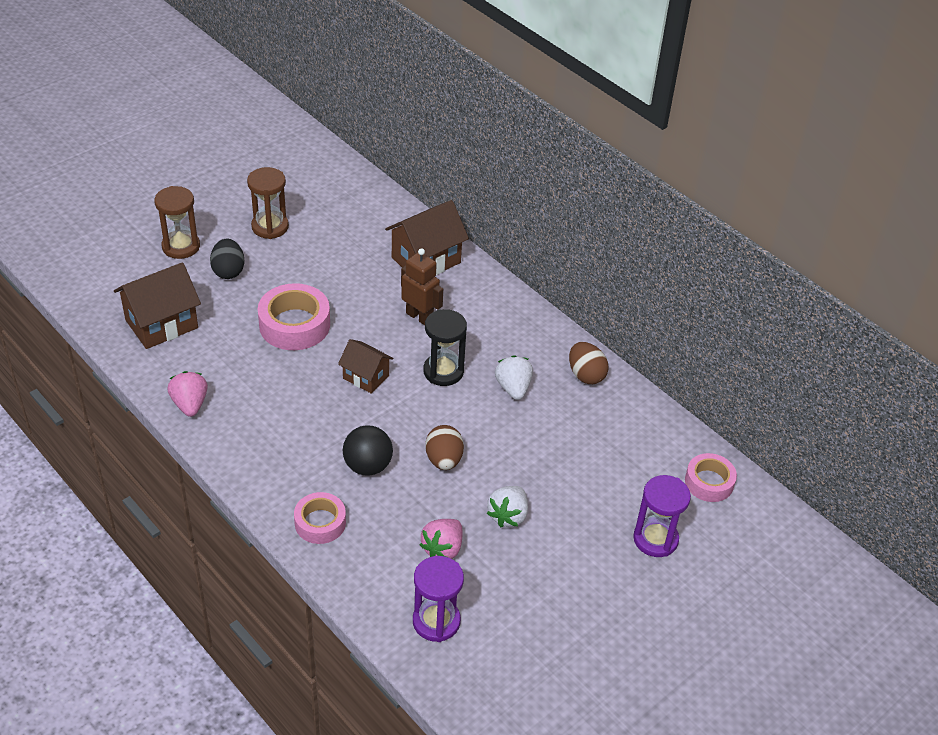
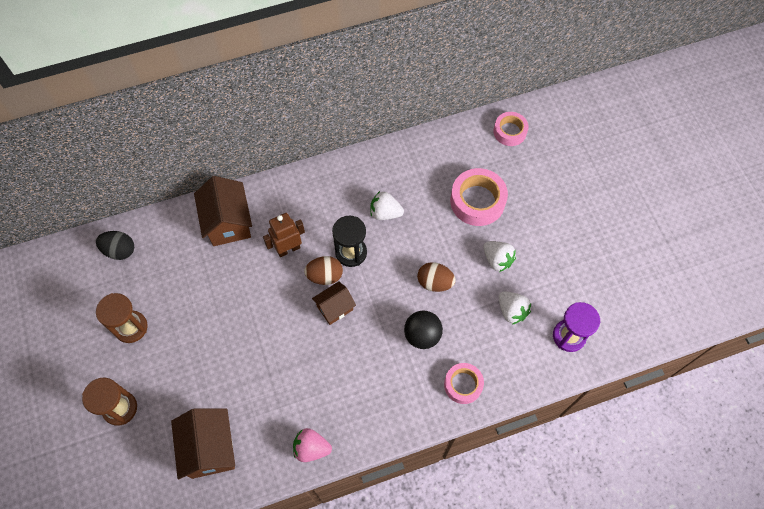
camera: 65 degrees left, 20 degrees up
(228, 271) = (170, 376): black egg -> black egg (120, 250)
(294, 325) = (257, 342): pink tape -> pink tape (477, 201)
(443, 549) = (511, 311): pink strawberry -> white strawberry
(586, 375) = (391, 163): brown egg -> brown egg (325, 276)
(655, 539) = (544, 181): purple hourglass -> none

